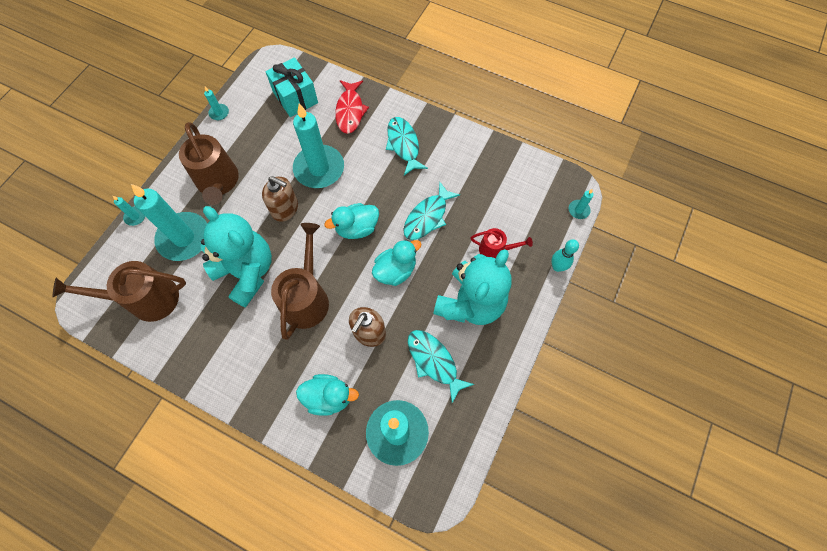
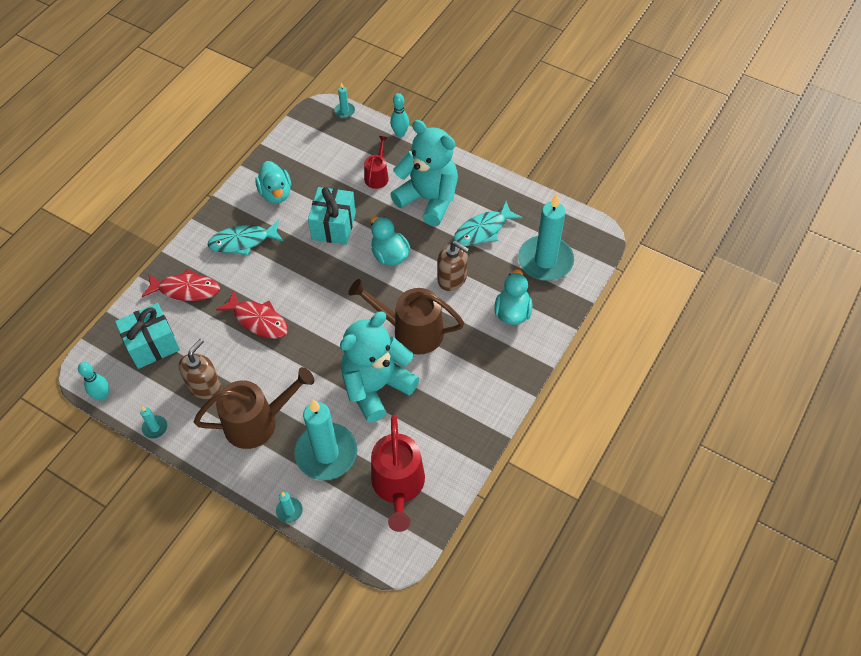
camera: 85 degrees left, 10 degrees down
(147, 299) = (398, 485): brown watering can -> red watering can
(250, 74) = (102, 395): none -> turquoise bowling pin
(285, 209) = (304, 352): brown soap dispenser -> brown soap dispenser (204, 386)
(319, 169) = (258, 320): turquoise candle -> red fish
(357, 228) = (338, 286): turquoise duck -> turquoise duck (276, 193)
(427, 217) = (334, 226): turquoise fish -> turquoise gift

